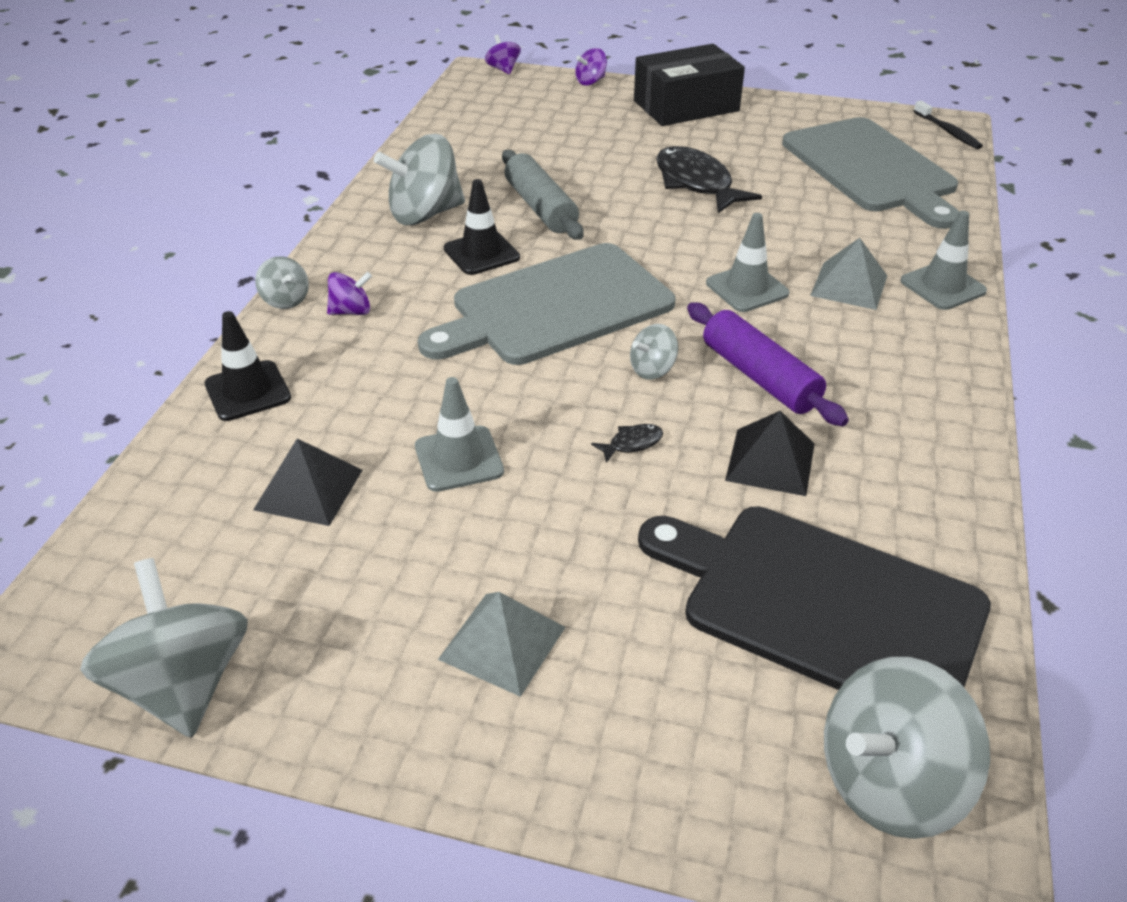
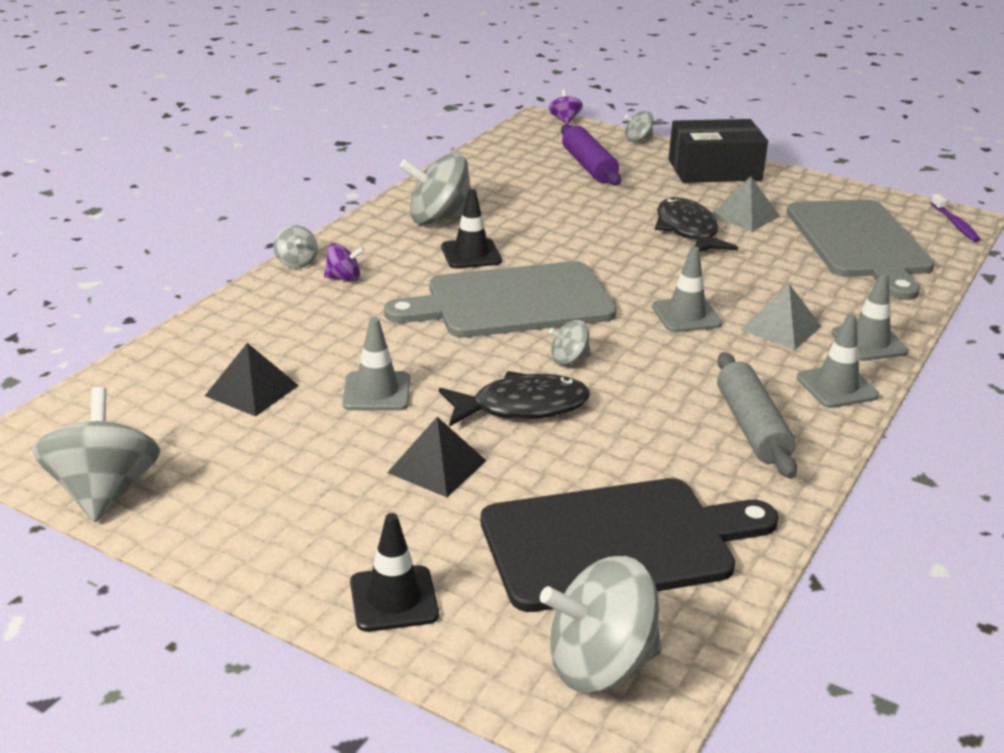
camera: 15 degrees right, 10 degrees down
(248, 391) = (237, 318): black traffic cone -> black traffic cone (394, 599)
(502, 643) = (347, 515): grey pyramid -> grey pyramid (745, 216)
(540, 207) = (539, 229): grey rolling pin -> grey rolling pin (752, 427)
(590, 81) = (638, 140): purple spinning top -> grey spinning top
(632, 443) = (522, 407): black fish -> black fish, size x2.38
(759, 377) = (658, 380): purple rolling pin -> purple rolling pin (589, 166)
(770, 461) = (631, 440): black pyramid -> black pyramid (437, 466)
(822, 605) = (616, 543): black cutting board -> black cutting board turned 120 degrees clockwise
(940, 347) = (837, 387): none -> grey traffic cone
(948, 131) = (955, 224): black toothbrush -> purple toothbrush

